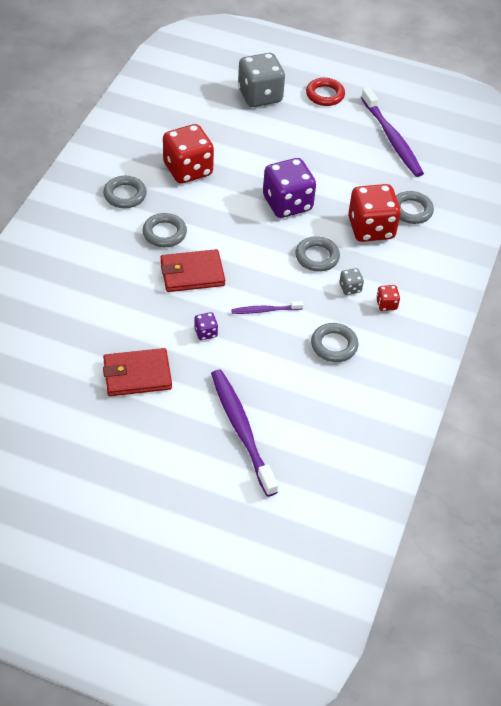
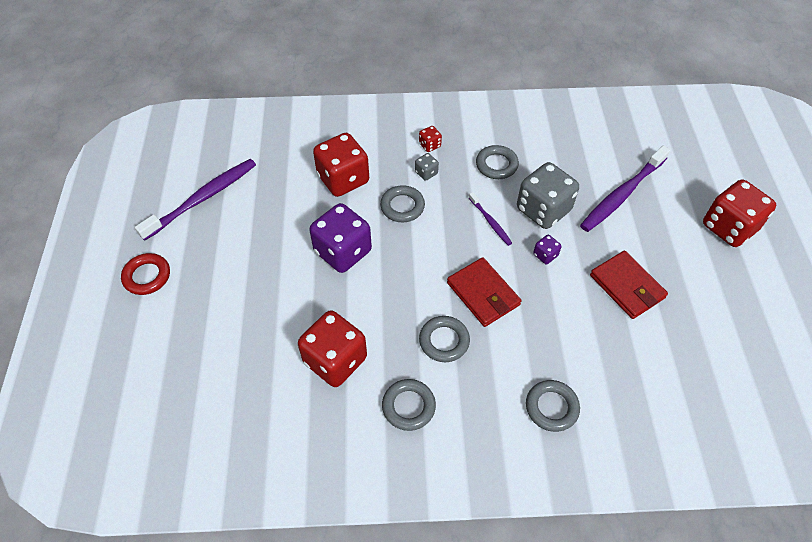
camera: 110 degrees left, 5 degrees up
(149, 499) = (729, 227): none -> red dice
(260, 96) = (171, 339): grey dice -> grey dice (543, 210)
(411, 210) = (303, 158): grey ring -> grey ring (551, 407)

